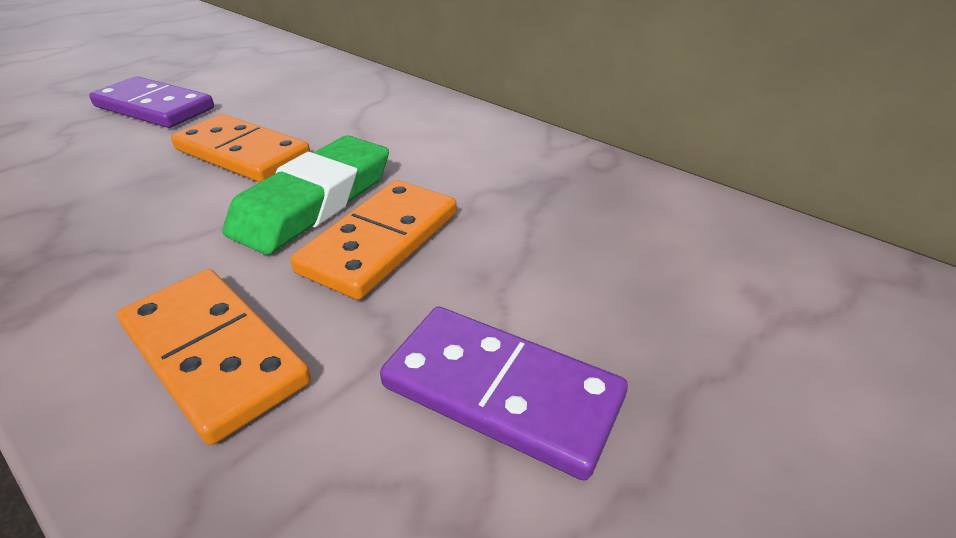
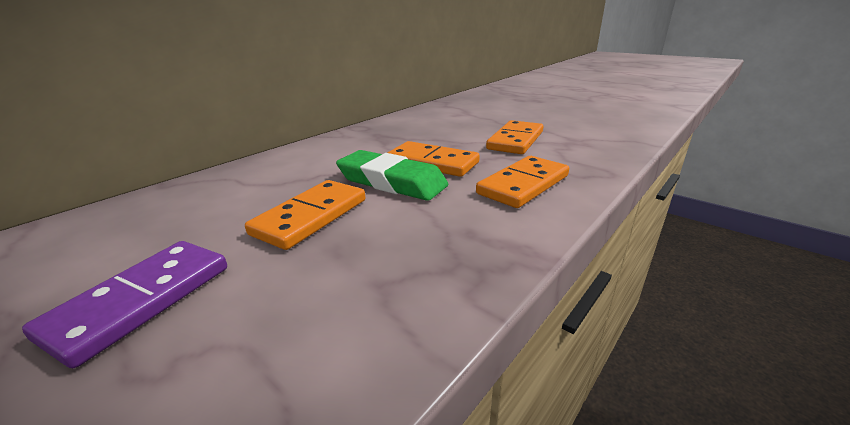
camera: 90 degrees left, 10 degrees down
(501, 392) = (515, 140): purple domino -> orange domino

